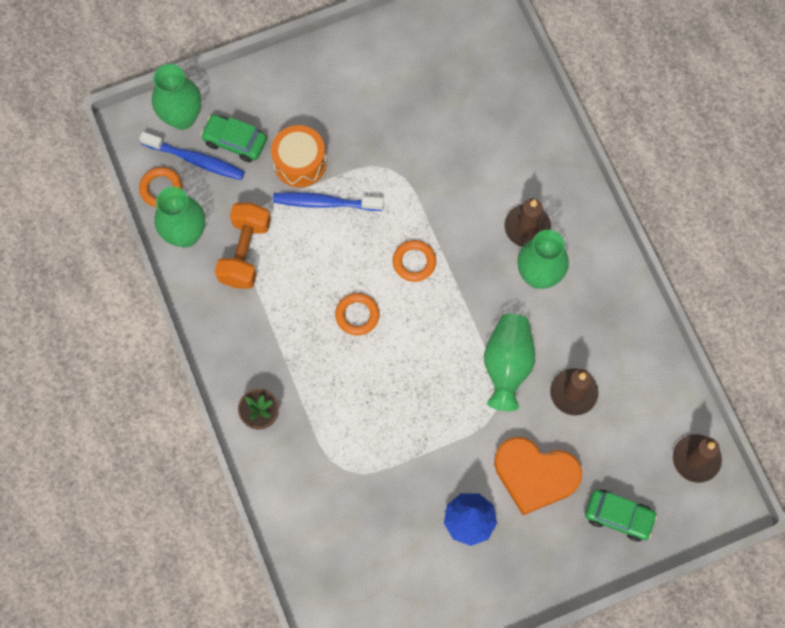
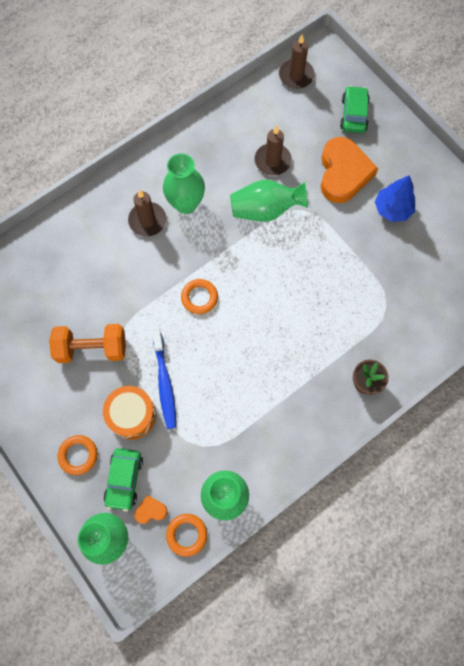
camera: 105 degrees left, 0 degrees up
(196, 160) = (150, 510): blue toothbrush -> orange heart
(245, 252) = (228, 438): orange dumbbell -> orange dumbbell (92, 348)
(357, 315) = (257, 330): orange ring -> orange ring (78, 455)

